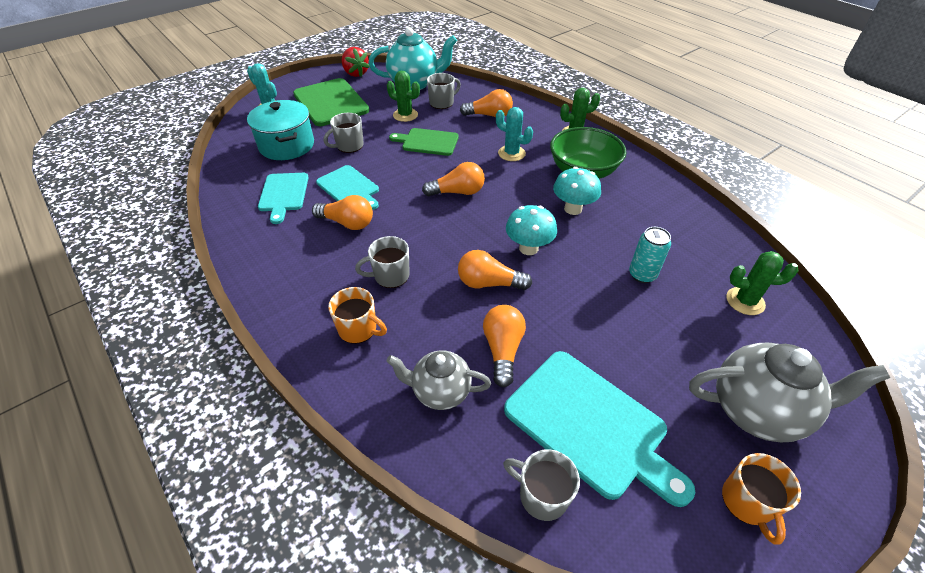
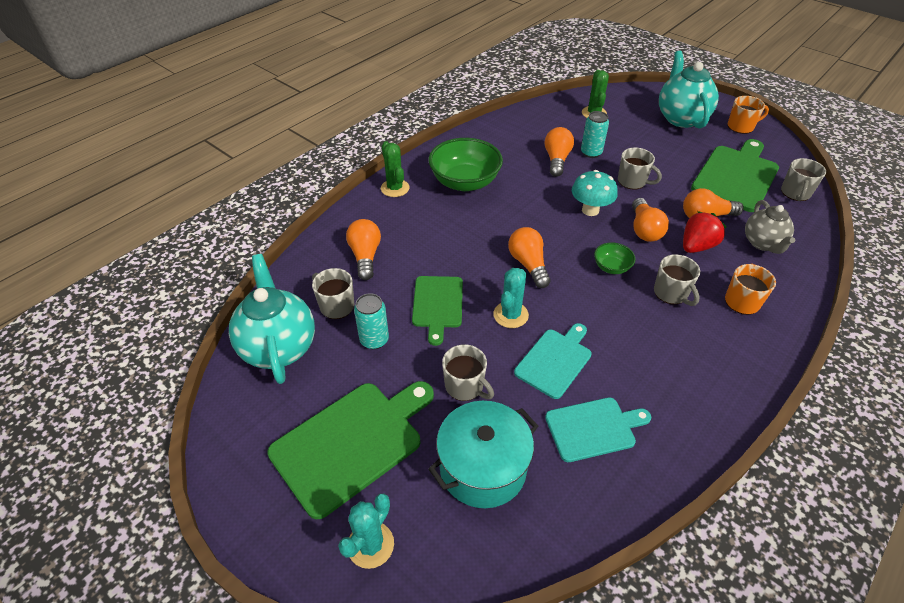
camera: 100 degrees left, 0 degrees up
(347, 223) = (616, 345): orange light bulb -> orange light bulb (556, 160)
(355, 73) = (237, 439): red strawberry -> red strawberry (696, 246)
(405, 115) = (374, 340): green cactus -> turquoise can
(439, 243) = (611, 267): none -> green bowl
(511, 153) = (445, 231): turquoise cactus -> turquoise cactus (510, 315)
(573, 209) = (525, 187): turquoise mushroom -> none
(580, 298) = (632, 181): none -> grey mug
(590, 425) = (736, 176): turquoise cutting board -> green cutting board
(757, 410) = (681, 118): grey teapot -> turquoise teapot

